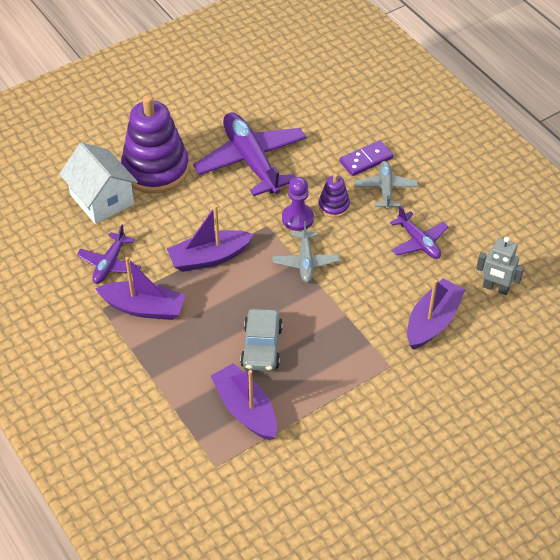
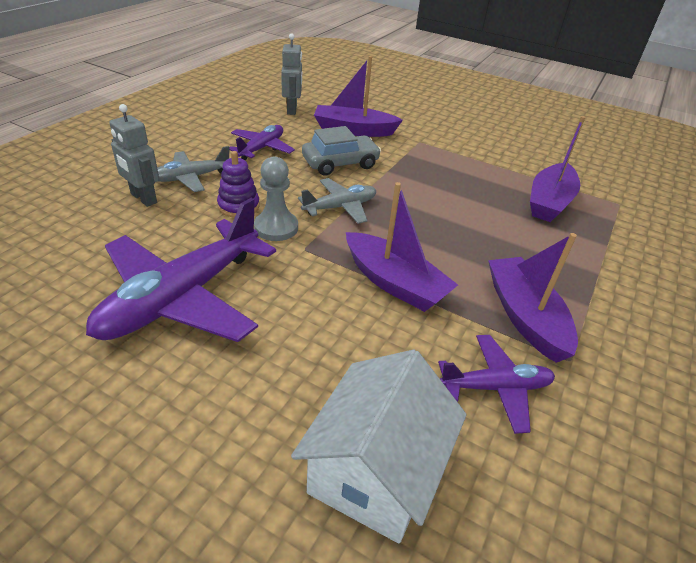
camera: 120 degrees left, 10 degrees down
(155, 169) = (253, 416): purple stacking toy -> none
(261, 347) = (475, 209): grey car -> grey car (340, 163)
(297, 218) = (276, 227): purple pawn -> grey pawn
(366, 160) = (143, 198): purple domino -> grey robot

